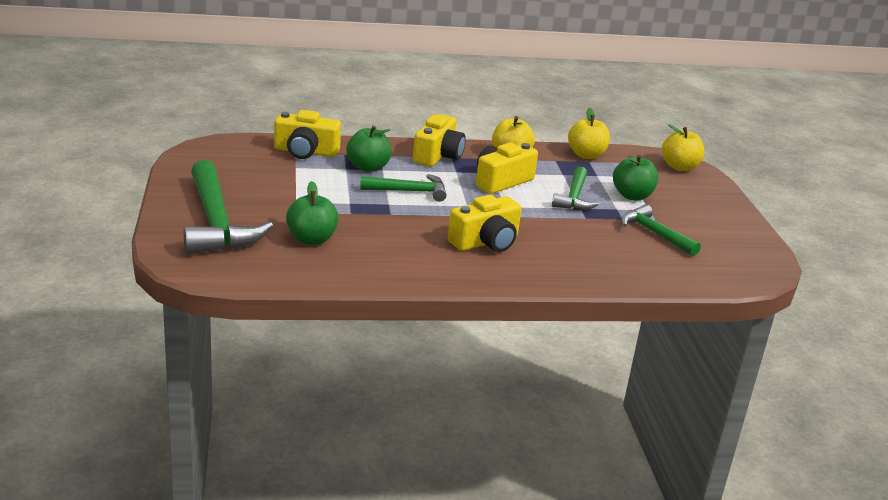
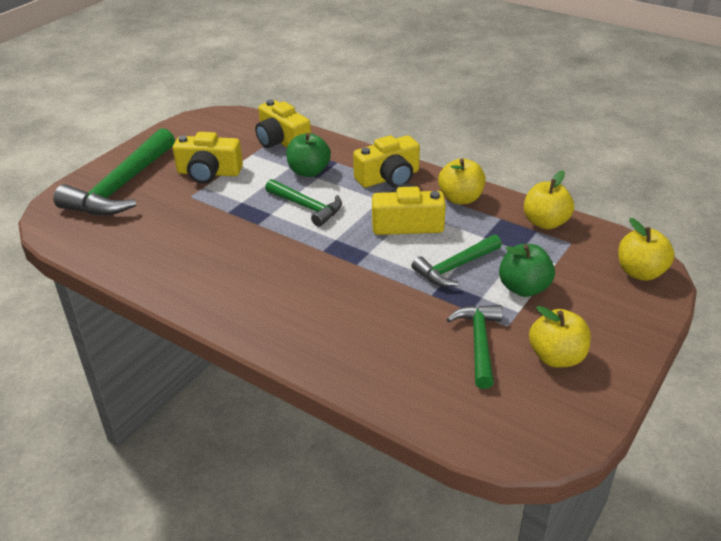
camera: 45 degrees right, 10 degrees up
(311, 239) = (162, 226): green apple -> none
(486, 242) = (293, 284): yellow camera -> yellow camera (209, 173)
(705, 225) = (556, 357): none -> yellow apple

